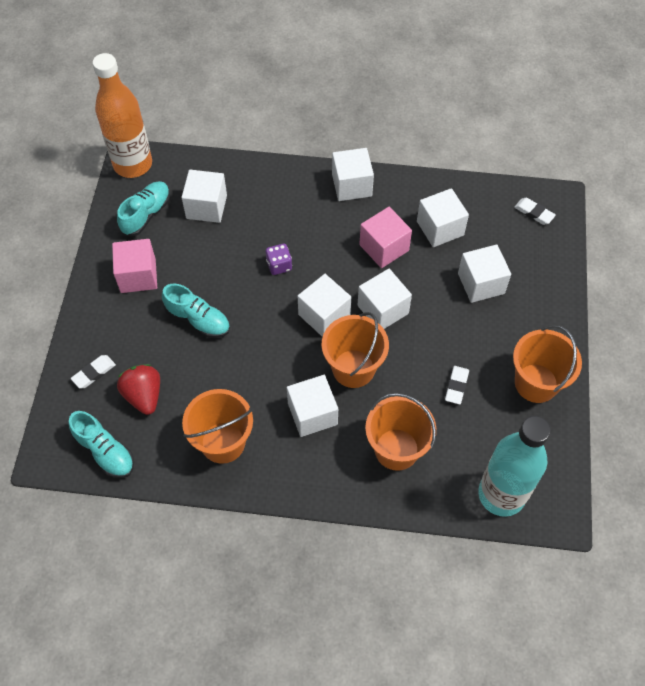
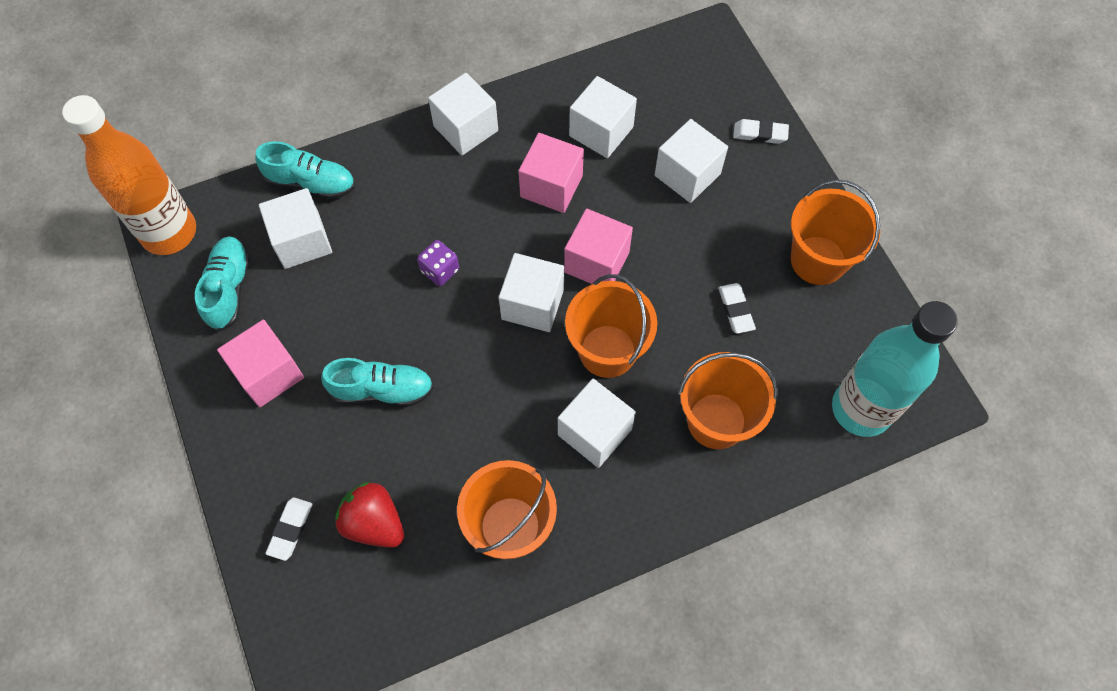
camera: 30 degrees left, 5 degrees up
(105, 451) = (369, 622): turquoise shoe -> turquoise shoe (311, 183)
(383, 309) = (597, 262): white cube -> pink cube
(534, 213) = (694, 63): white eraser -> white eraser (760, 134)

